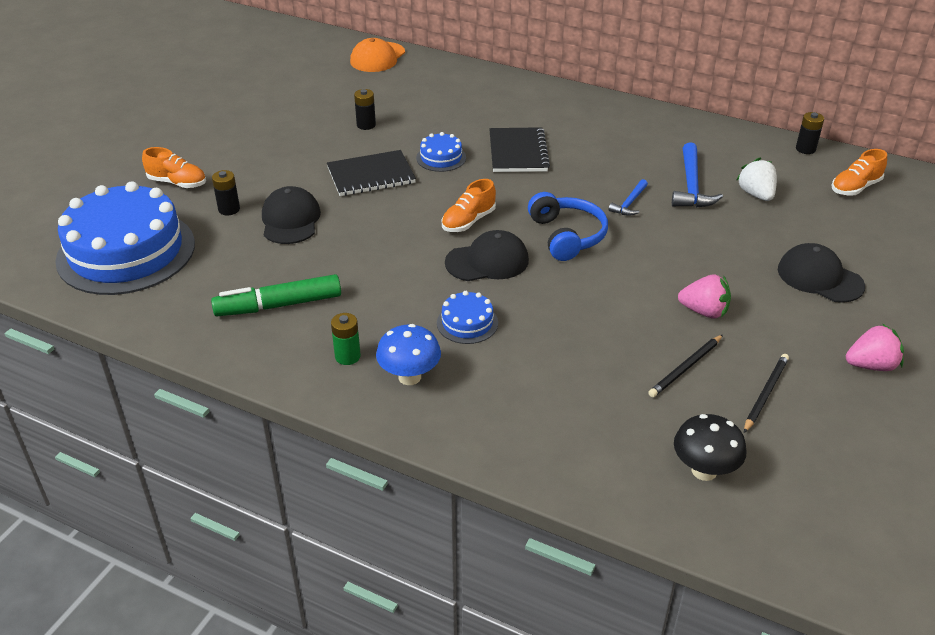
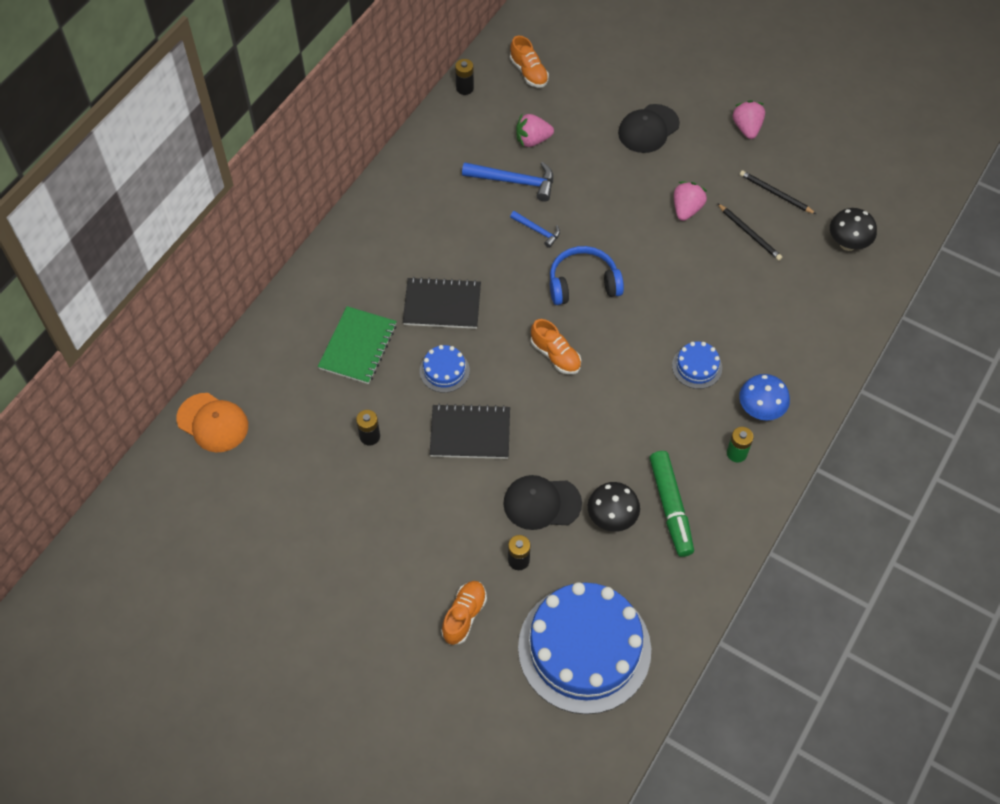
camera: 85 degrees left, 20 degrees up
(269, 264) = (611, 518): none -> black mushroom
(371, 175) = (470, 433): black notebook -> black notebook turned 75 degrees counterclockwise
(461, 113) = (358, 346): none -> green notebook
(487, 261) = (616, 346): black cap -> none
(756, 194) = (532, 140): white strawberry -> pink strawberry

